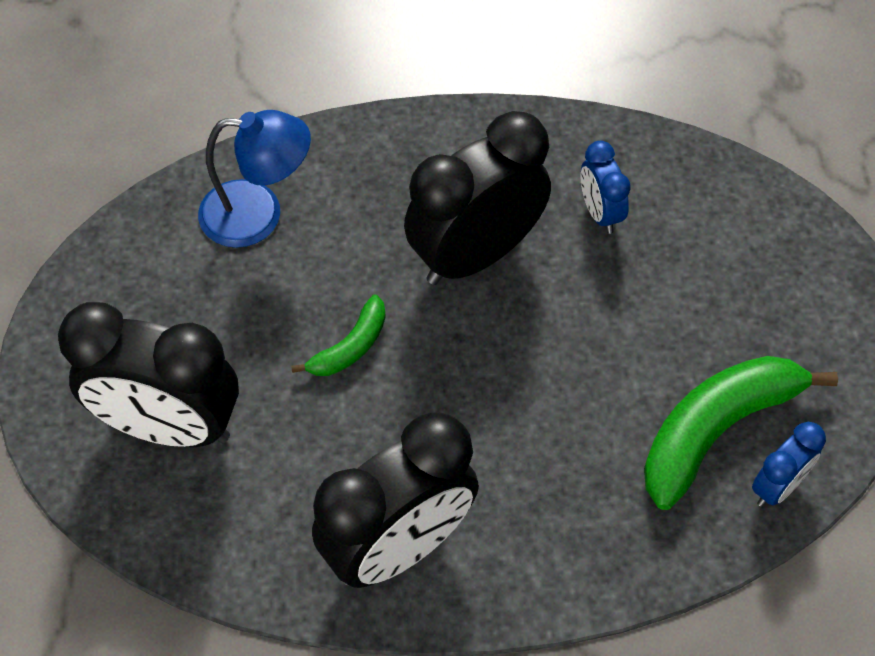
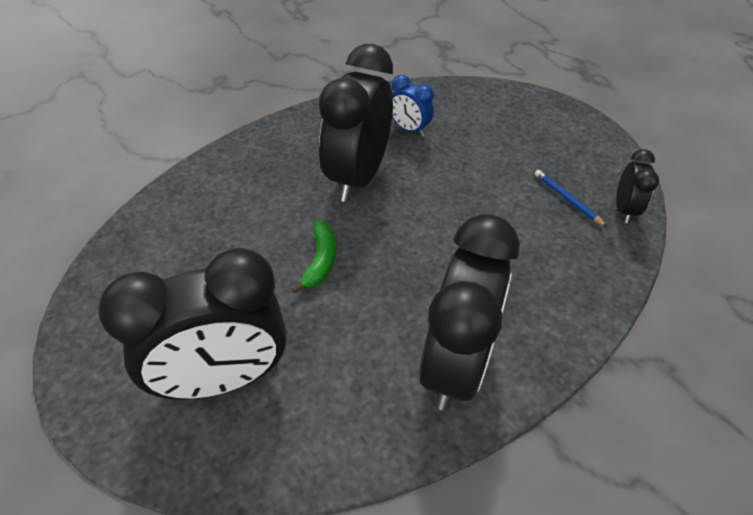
camera: 35 degrees left, 10 degrees down
(258, 214) = (198, 216): blue lamp -> none
(716, 429) = (567, 199): green banana -> blue pencil
(778, 486) = (624, 210): blue clock -> black clock

